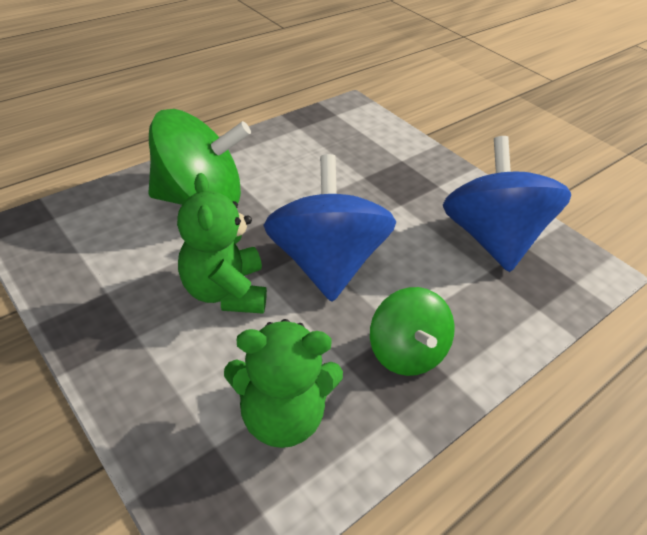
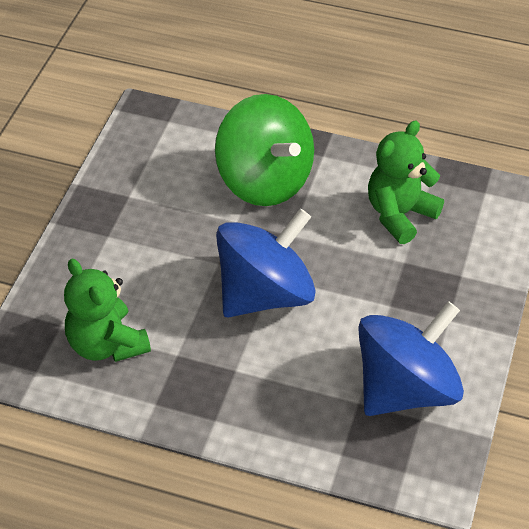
camera: 60 degrees right, 5 degrees up
(225, 291) = (184, 254): green teddy bear -> green teddy bear (399, 214)
(406, 352) = (216, 385): green spinning top -> none

